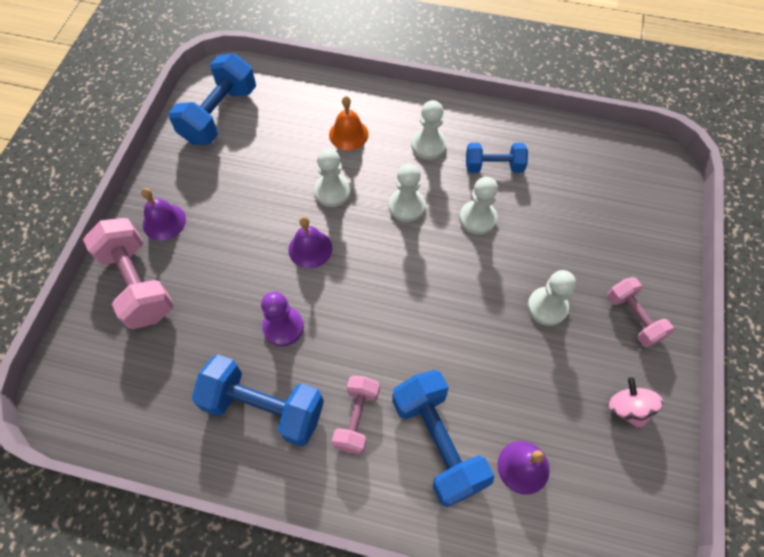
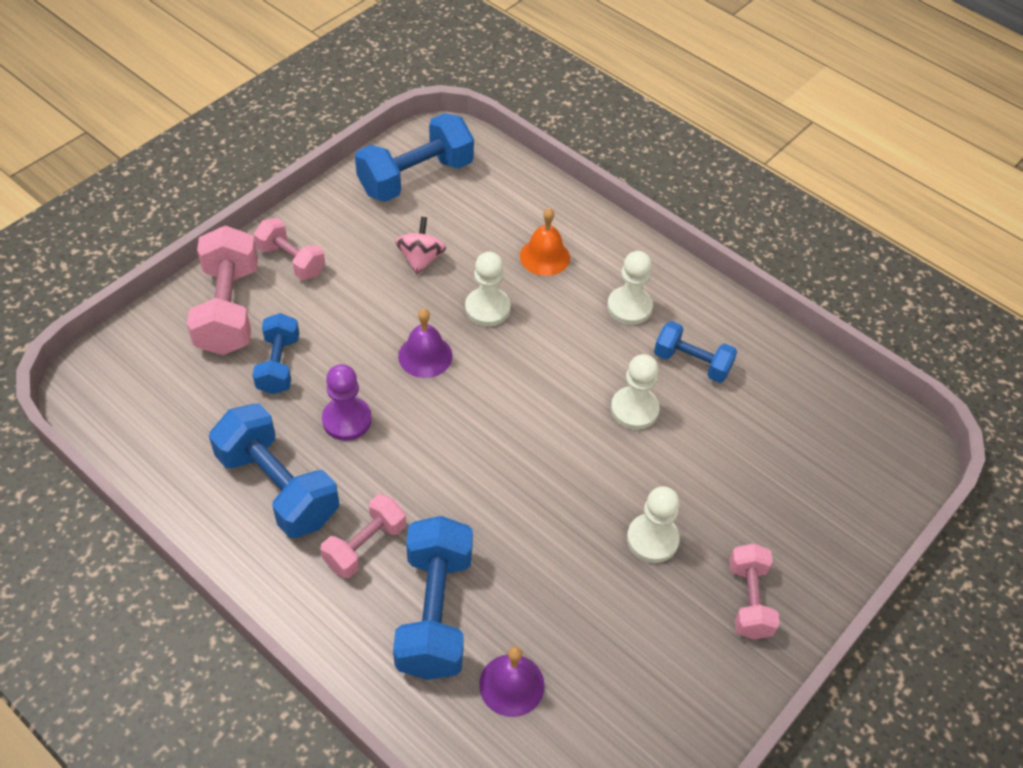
camera: 25 degrees right, 10 degrees down
(164, 222) = (291, 261): purple bell -> pink dumbbell
(205, 309) = (278, 365): none -> blue dumbbell
(406, 206) = (560, 360): white pawn -> none
(628, 408) = (674, 690): pink spinning top -> pink spinning top (421, 259)

